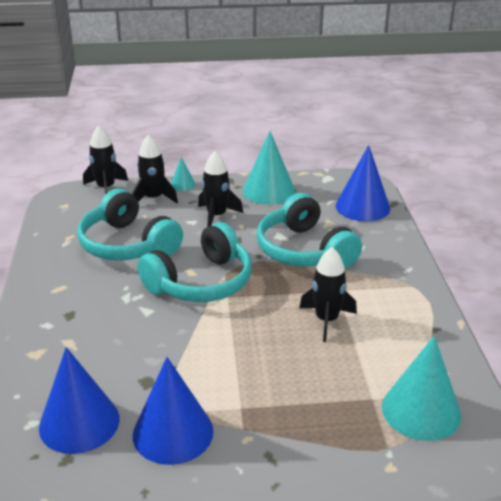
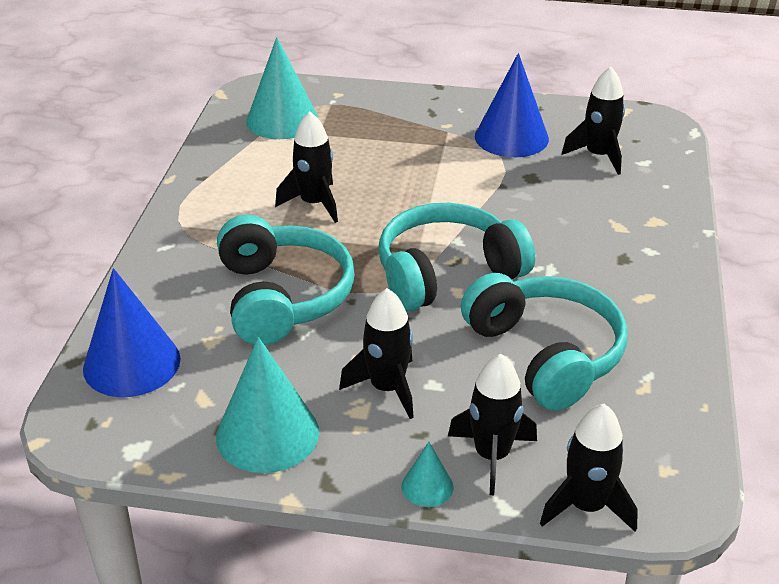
camera: 165 degrees left, 5 degrees up
(79, 422) = (598, 156): blue cone -> black rocket

